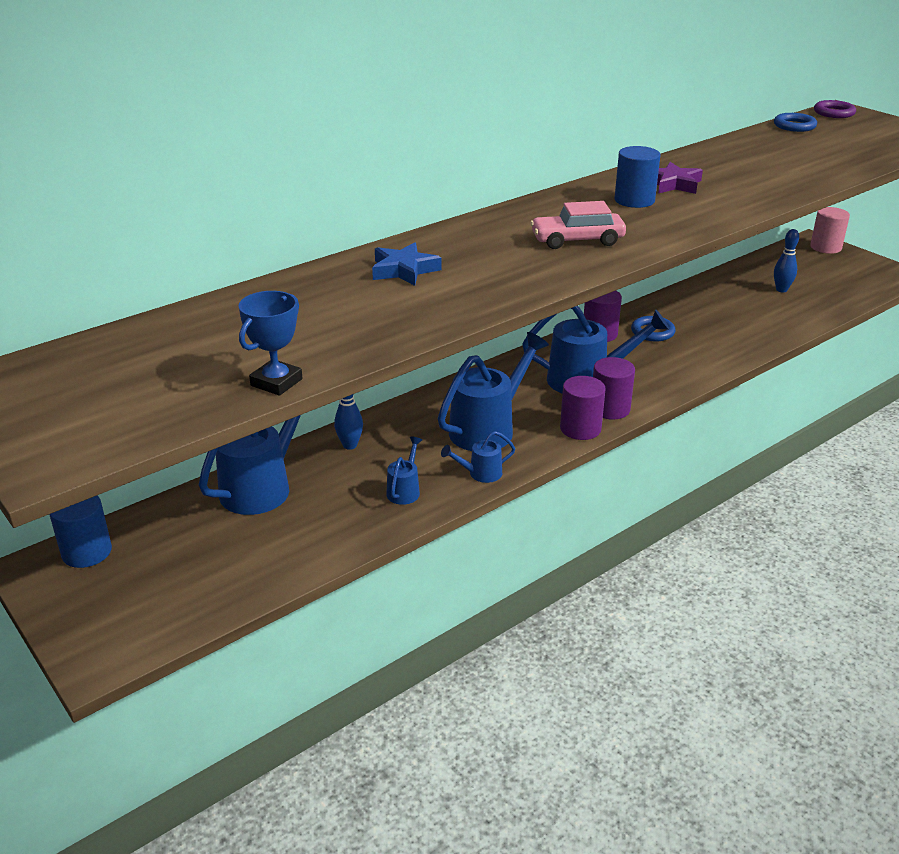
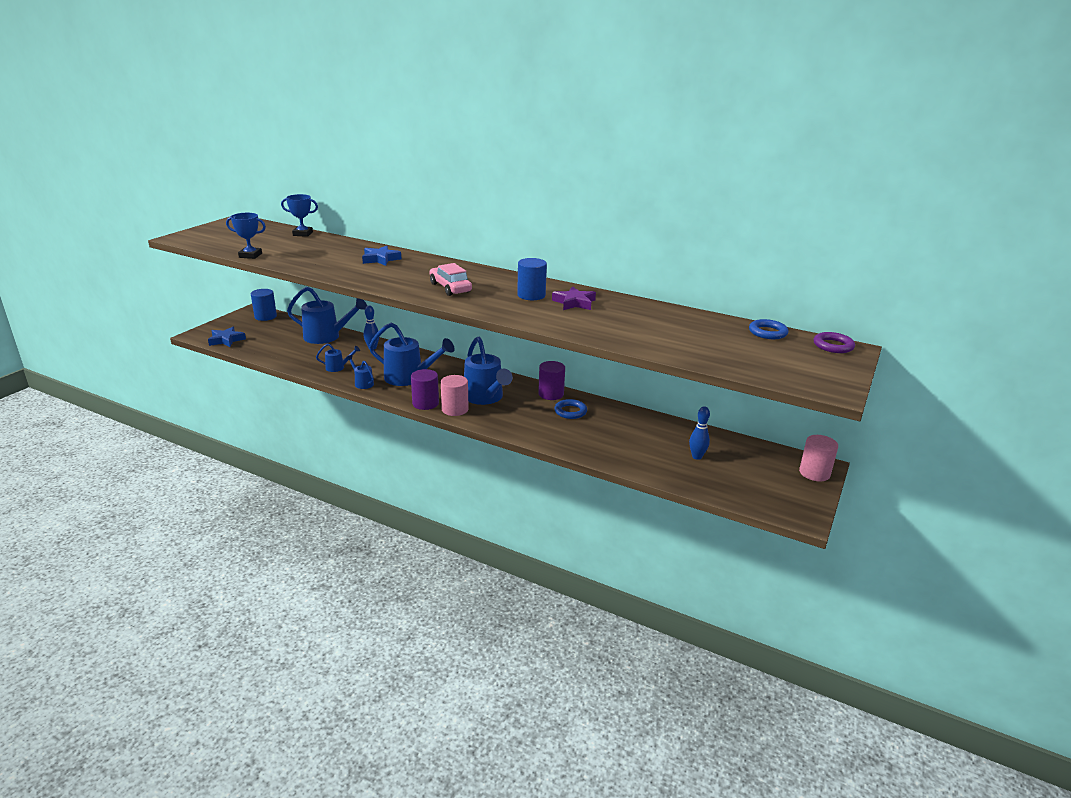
camera: 65 degrees right, 5 degrees down
(168, 617) = (226, 340): none -> blue star
(179, 320) = (303, 234): none -> blue trophy
(610, 409) = (455, 409): purple cylinder -> pink cylinder

